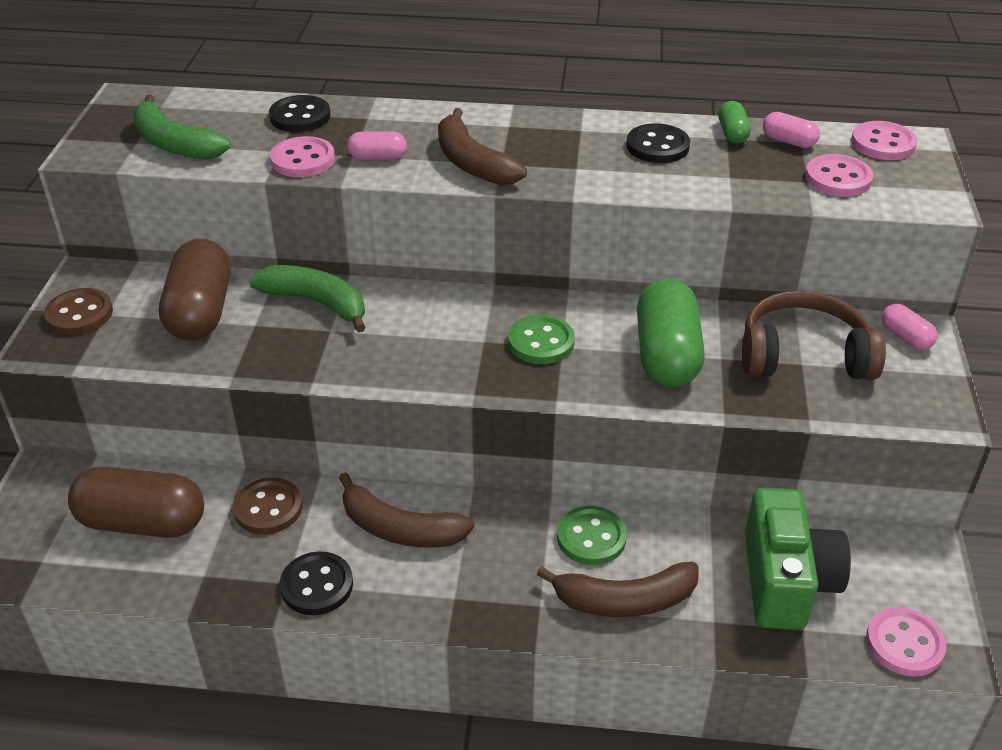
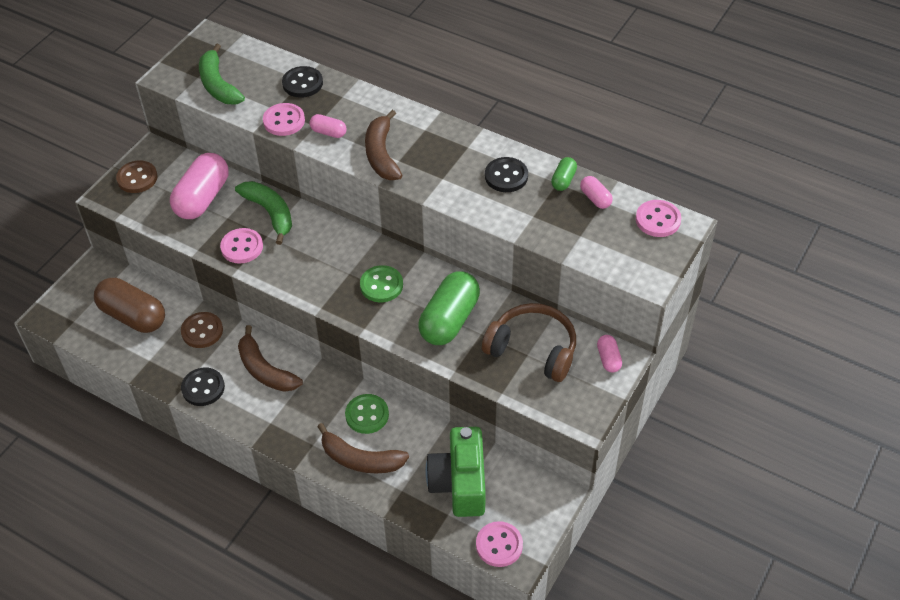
camera: 25 degrees right, 10 degrees up
(200, 312) = (202, 198): brown capsule -> pink capsule
(786, 581) = (459, 483): green camera -> green camera turned 150 degrees clockwise
(838, 178) = (602, 239): pink button -> pink button (242, 247)

